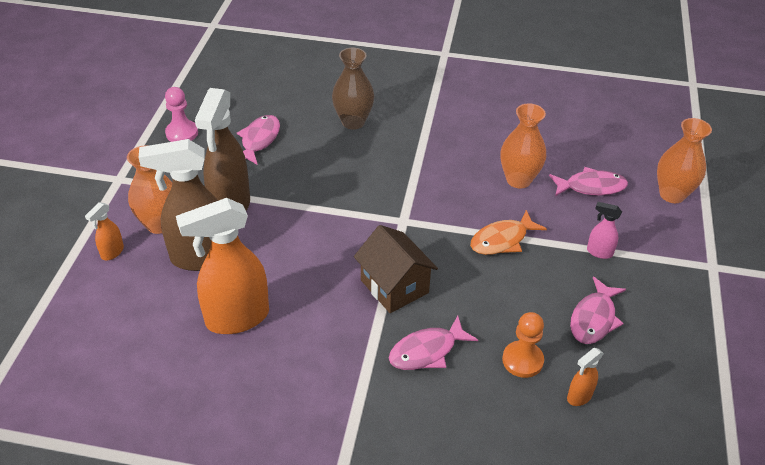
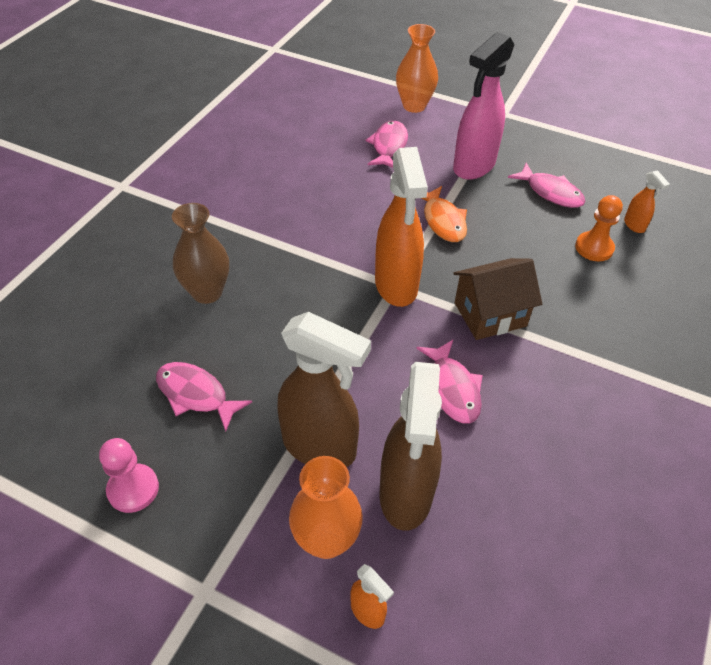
camera: 75 degrees left, 5 degrees up
(236, 318) = (516, 467): orange spray bottle -> orange spray bottle (396, 286)
(427, 351) = (579, 309): pink fish -> pink fish (453, 389)
(518, 180) = (362, 188): orange vase -> none
(599, 252) = (473, 166): pink spray bottle -> pink spray bottle, size x2.25

